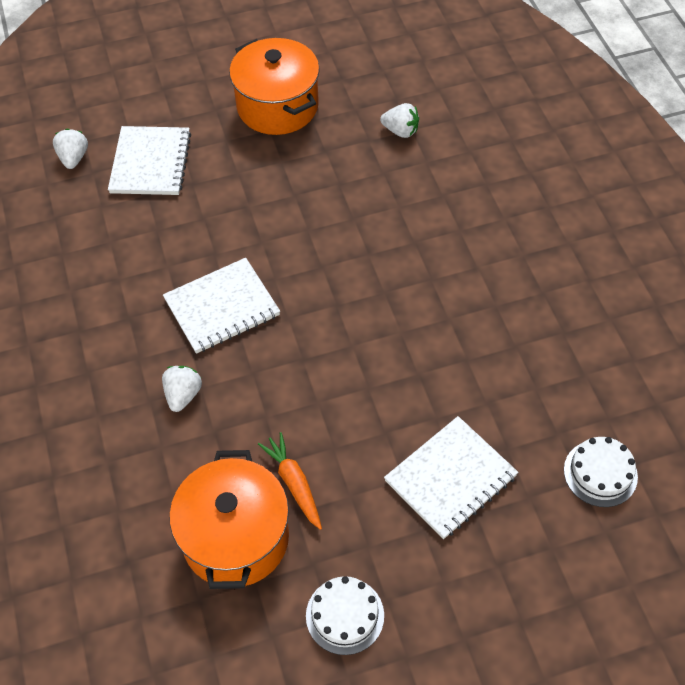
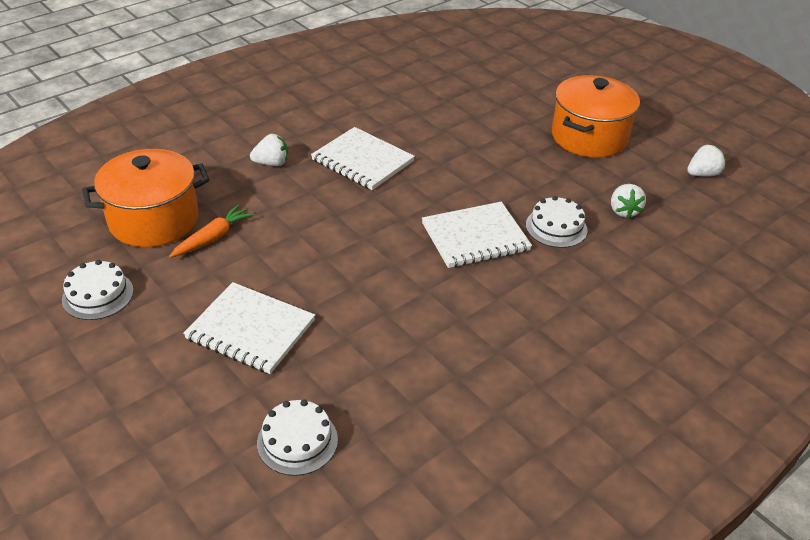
camera: 65 degrees right, 15 degrees down
(73, 158) = (457, 62): white strawberry -> white strawberry (702, 174)
(151, 163) = (479, 94): white notebook -> white notebook (475, 237)
(402, 188) = (556, 227): none -> white cake

